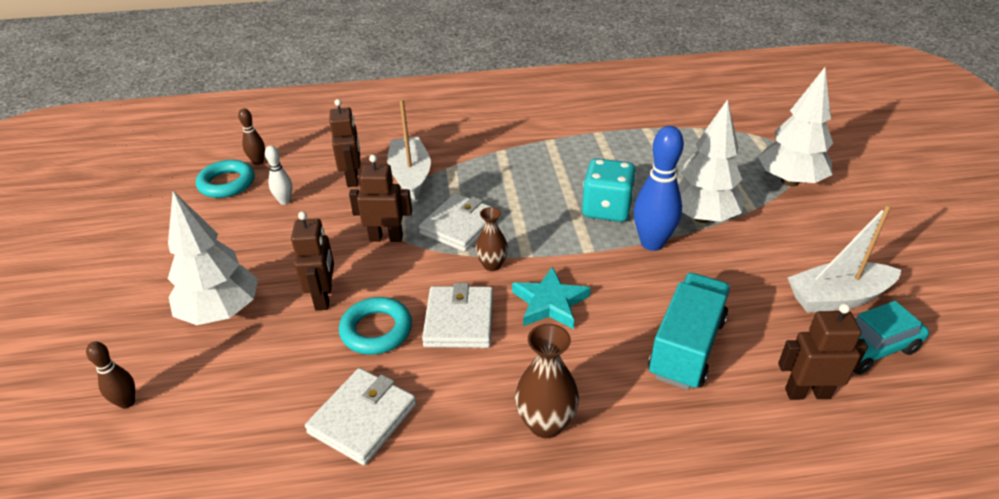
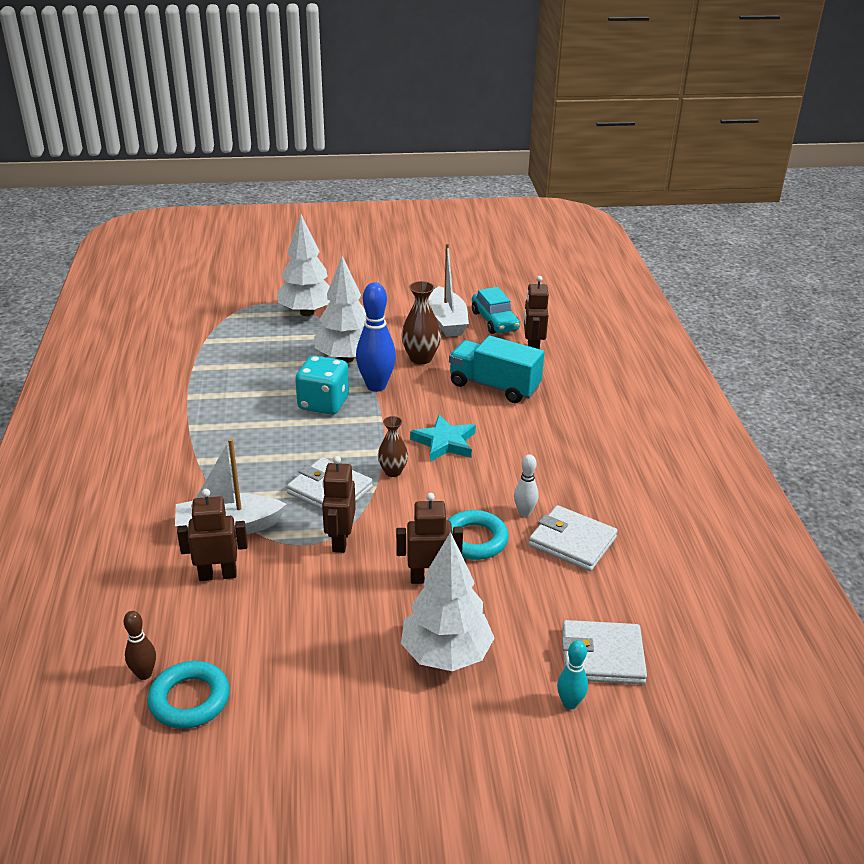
camera: 90 degrees left, 5 degrees down
(127, 402) = (569, 703): brown bowling pin -> turquoise bowling pin
(285, 201) = (250, 632): white bowling pin -> white bowling pin (524, 512)
(459, 320) = (463, 491): white wallet -> white wallet (602, 656)
(545, 423) = (567, 452): brown vase -> brown vase (421, 358)

